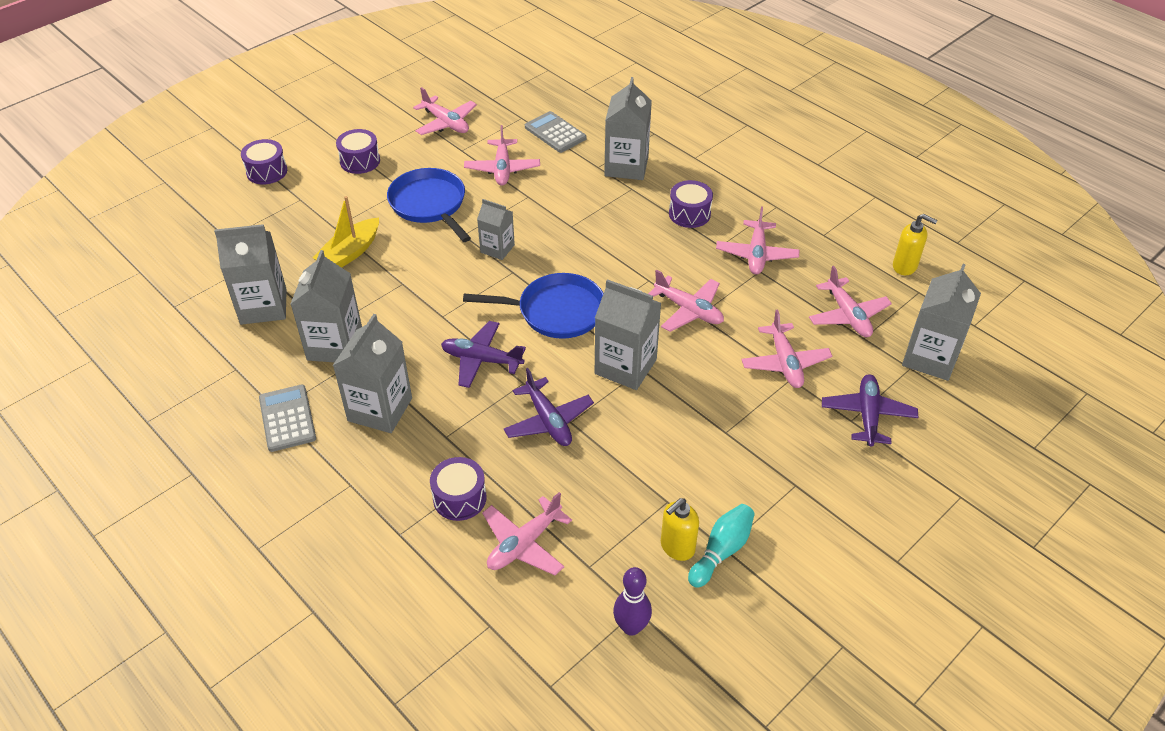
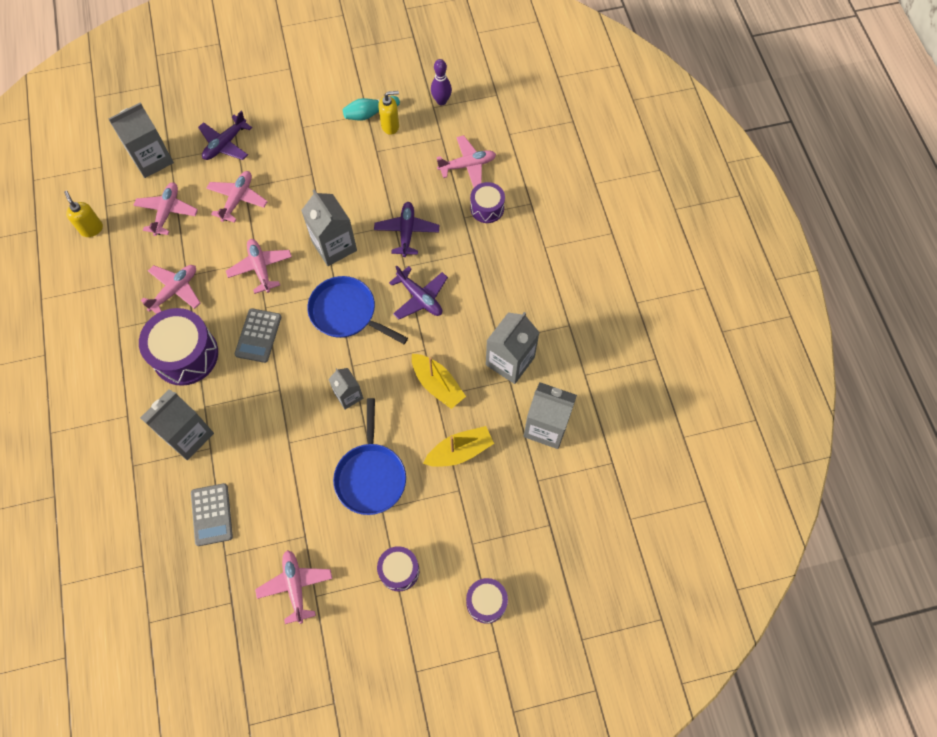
camera: 150 degrees left, 20 degrees up
(287, 418) = (564, 314): grey calculator -> grey calculator (258, 335)
(380, 409) = (504, 292): grey carton -> none
(407, 293) = (437, 384): none -> yellow boat
(502, 169) = (287, 489): pink plane -> none
(689, 214) = (185, 355): purple drum -> purple drum, size x1.79

